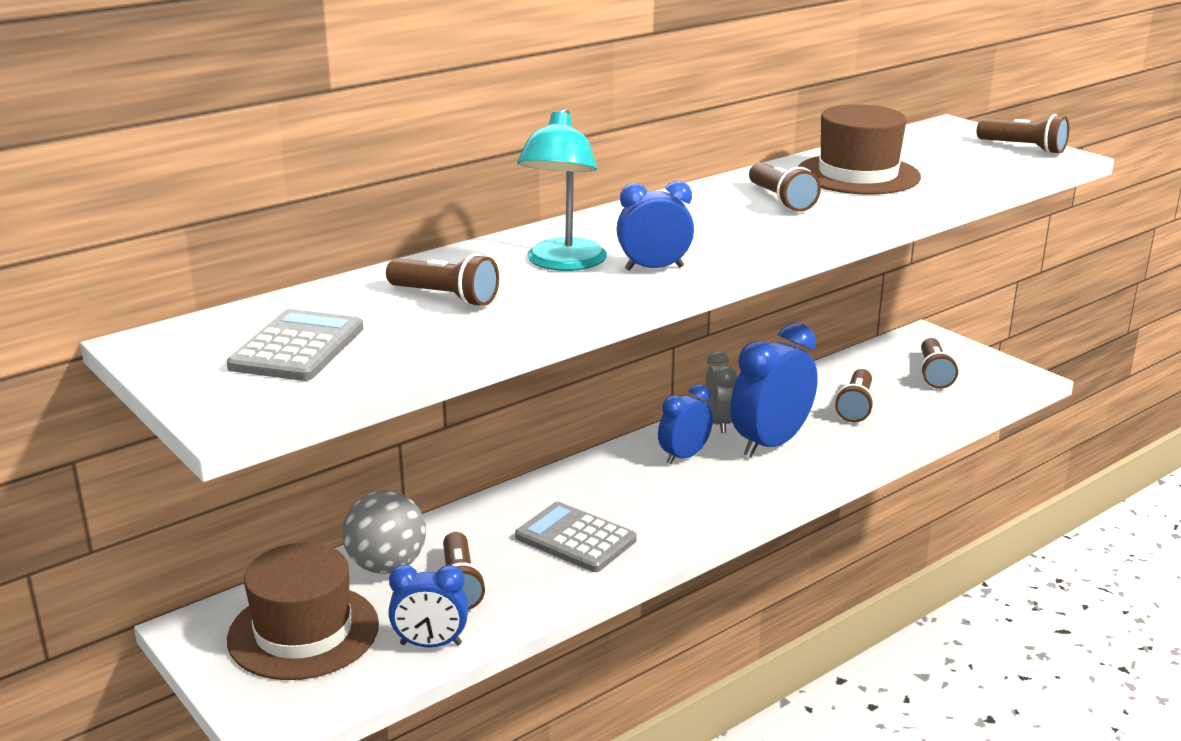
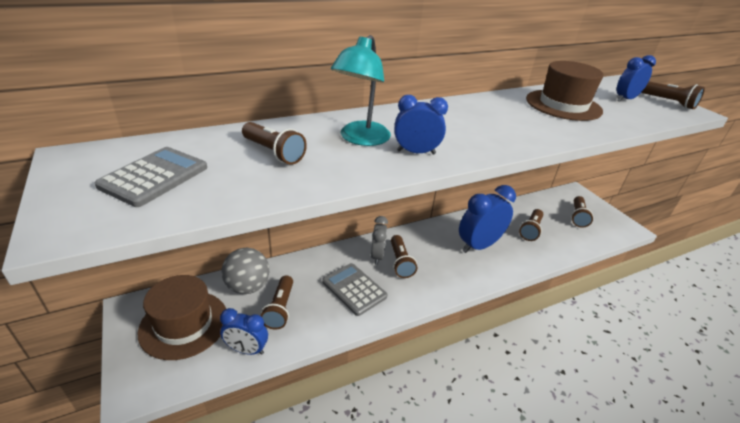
camera: 10 degrees right, 10 degrees up
(684, 456) = (430, 245): blue clock -> blue clock (625, 99)
(719, 423) = (454, 226): grey clock -> grey clock (377, 256)
(781, 200) = (512, 115): brown flashlight -> brown flashlight (400, 262)

